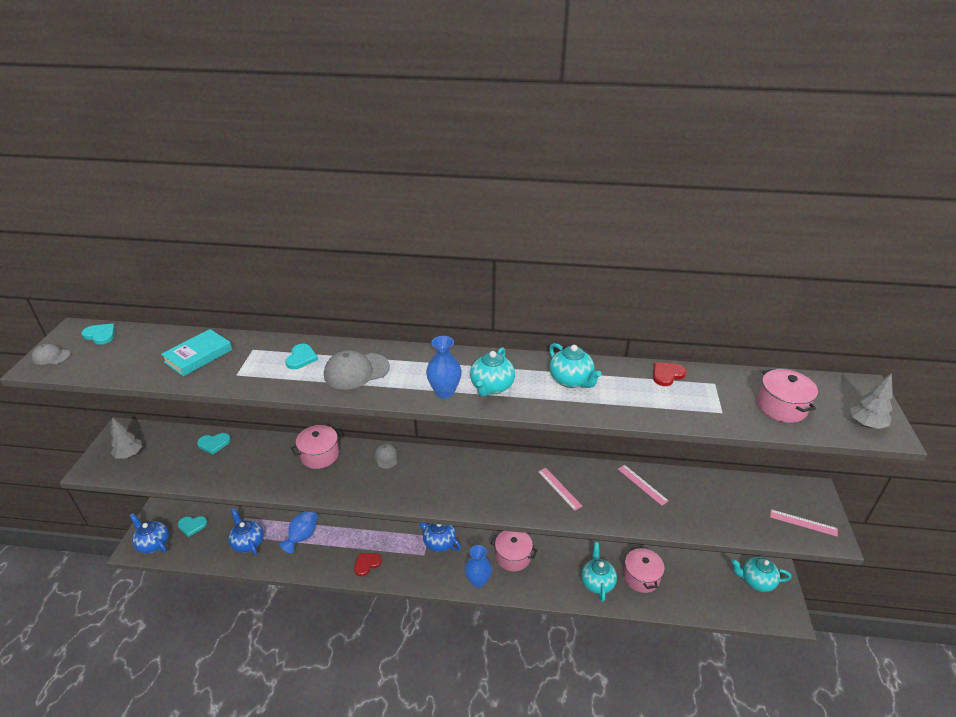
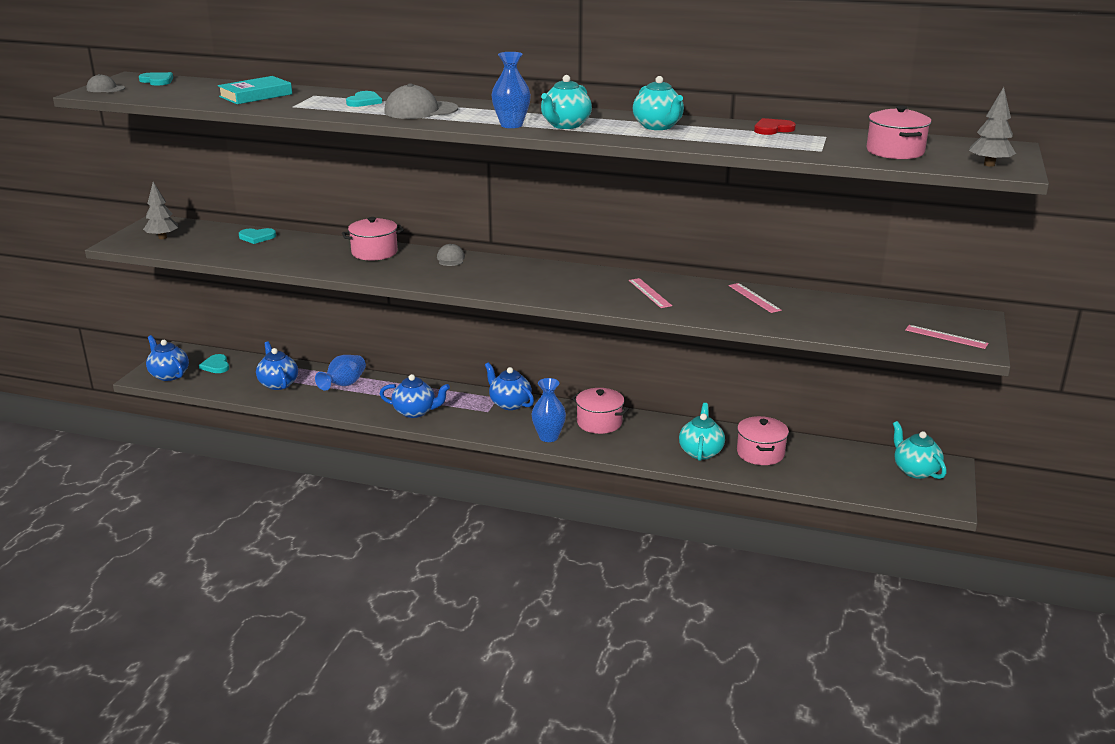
camera: 10 degrees right, 10 degrees down
(192, 526) = (216, 366): turquoise heart -> turquoise heart turned 60 degrees clockwise
(367, 564) = (415, 412): red heart -> blue teapot
(756, 581) = (915, 470): turquoise teapot -> turquoise teapot turned 45 degrees clockwise

